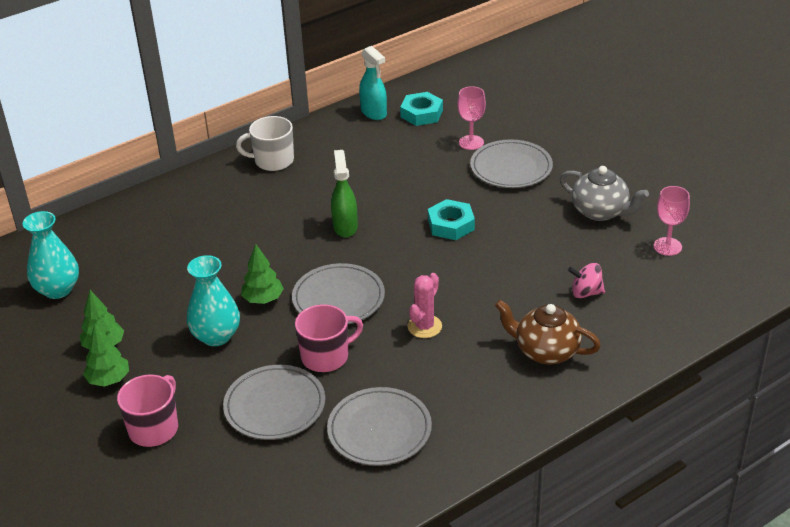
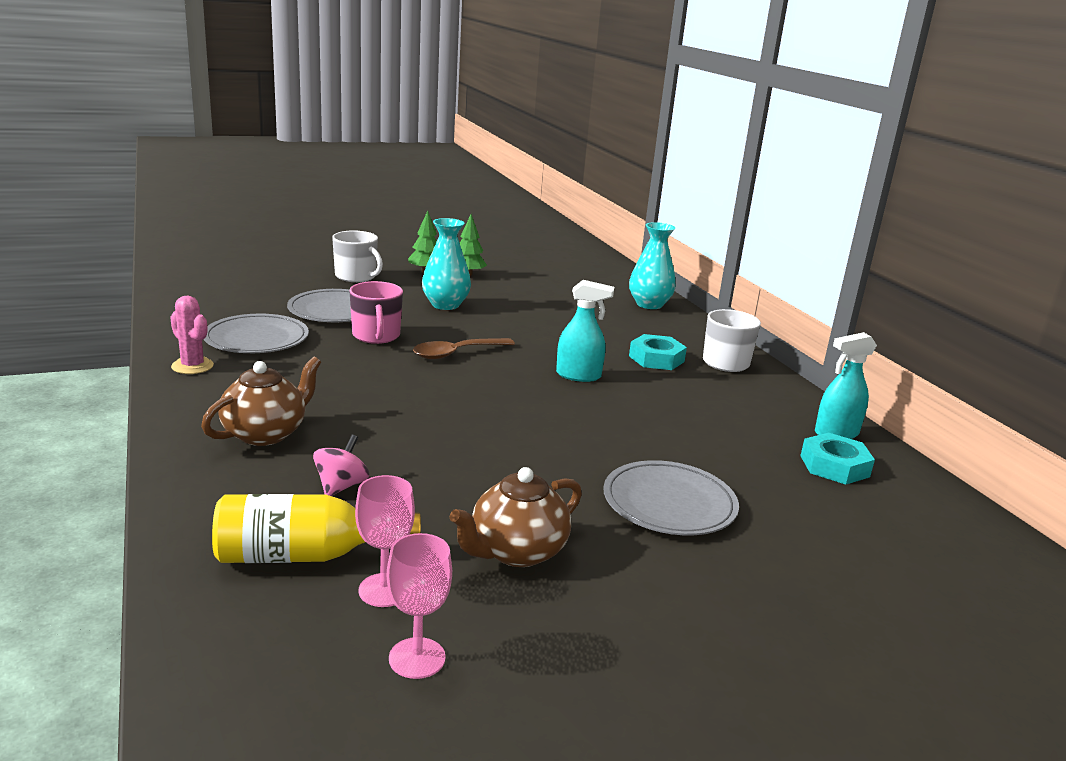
camera: 100 degrees right, 15 degrees down
(58, 289) = (551, 269): turquoise vase -> turquoise vase (649, 304)
(154, 428) = (356, 276): pink mug -> white mug
(263, 299) = (481, 326): green tree -> none
(338, 298) = (456, 353): grey plate -> brown spoon
(345, 227) = (579, 375): green spray bottle -> turquoise spray bottle
(424, 326) = (375, 382): pink cactus -> pink cactus (192, 366)
(451, 225) = (549, 431): turquoise nut -> turquoise nut (656, 359)
(471, 142) = (747, 487): pink goblet -> pink goblet (417, 658)
(600, 212) = (516, 551): grey teapot -> brown teapot
(662, 282) = (304, 555): none -> yellow bottle

